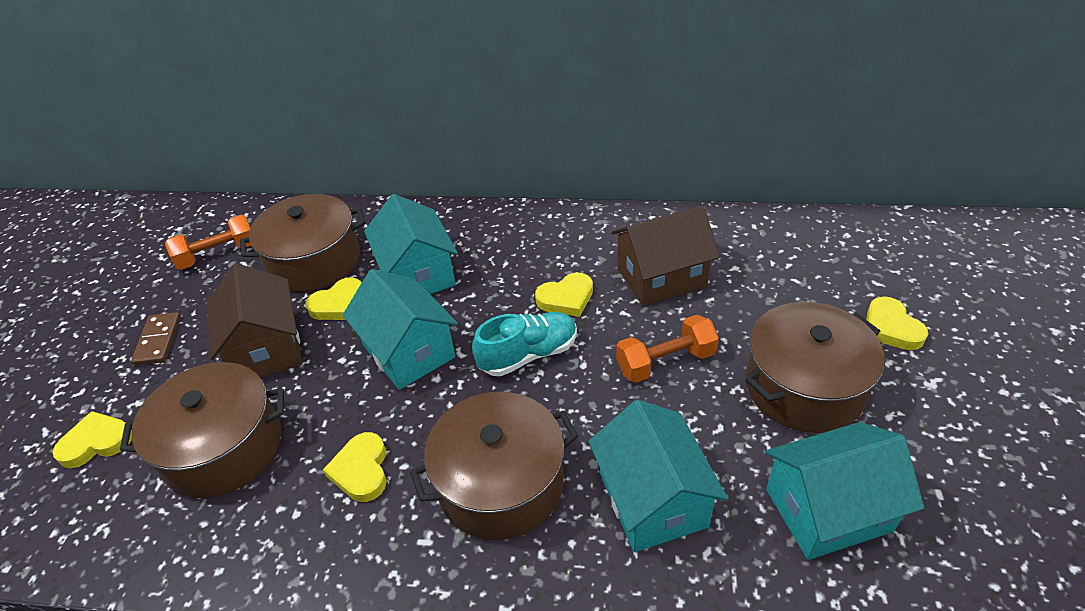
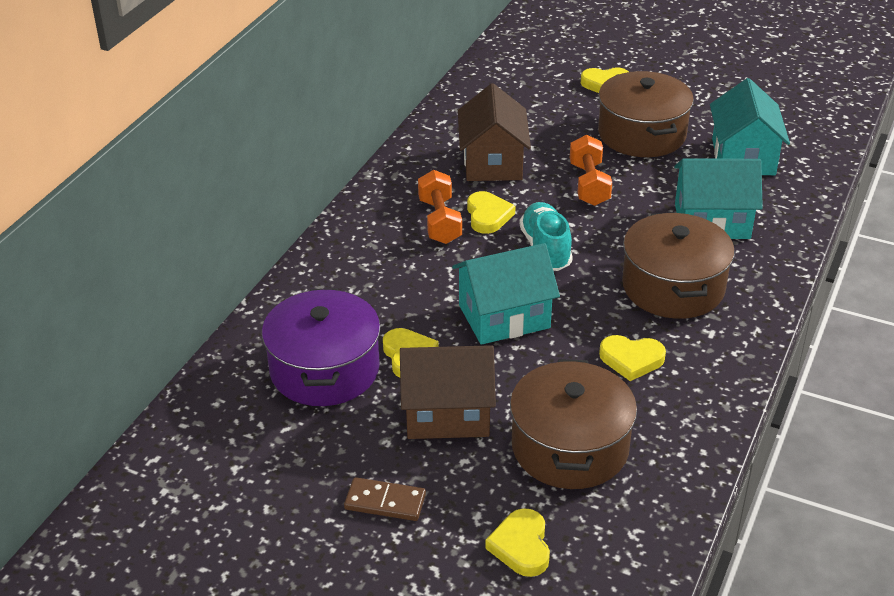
camera: 75 degrees left, 5 degrees down
(218, 255) = (254, 451): orange dumbbell -> orange dumbbell (439, 221)
(314, 261) = (324, 369): brown pot -> purple pot
(418, 274) = (396, 297): turquoise house -> none

